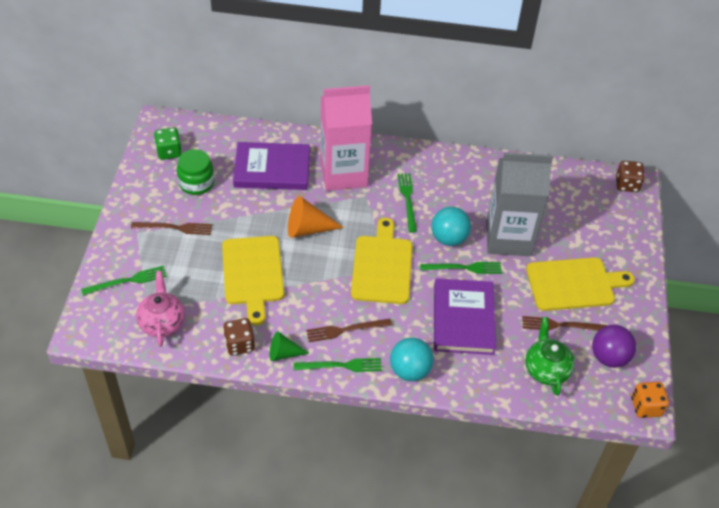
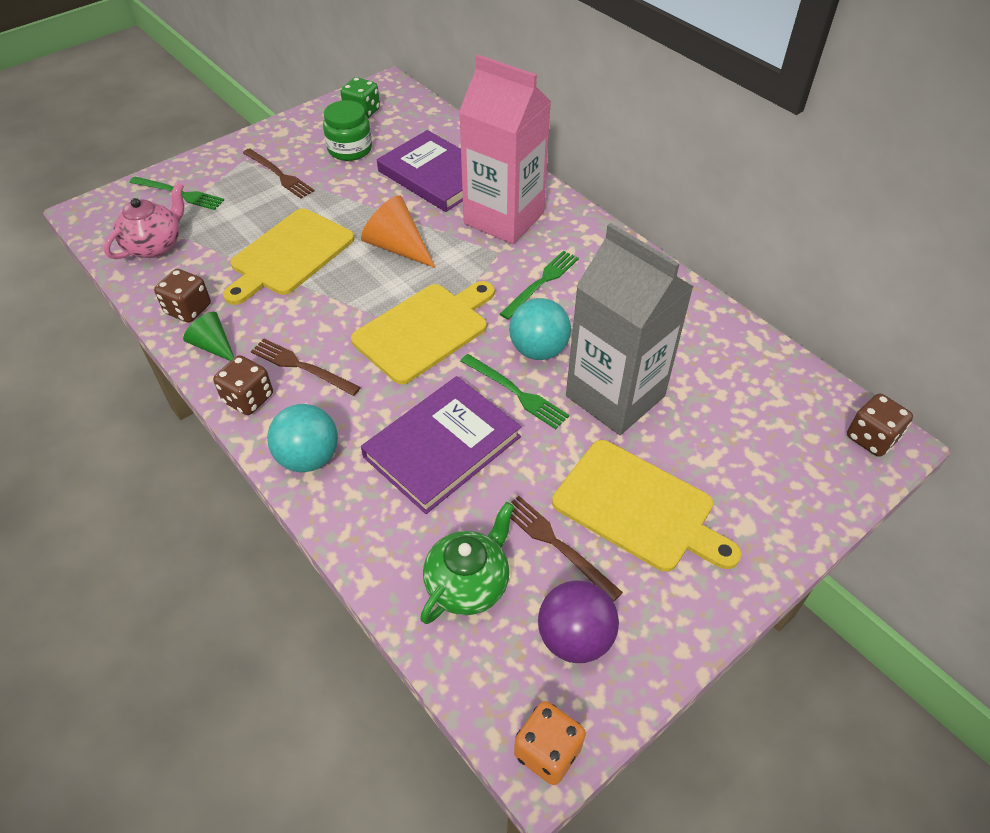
camera: 45 degrees right, 0 degrees up
(341, 366) = (248, 398): green fork -> brown dice

